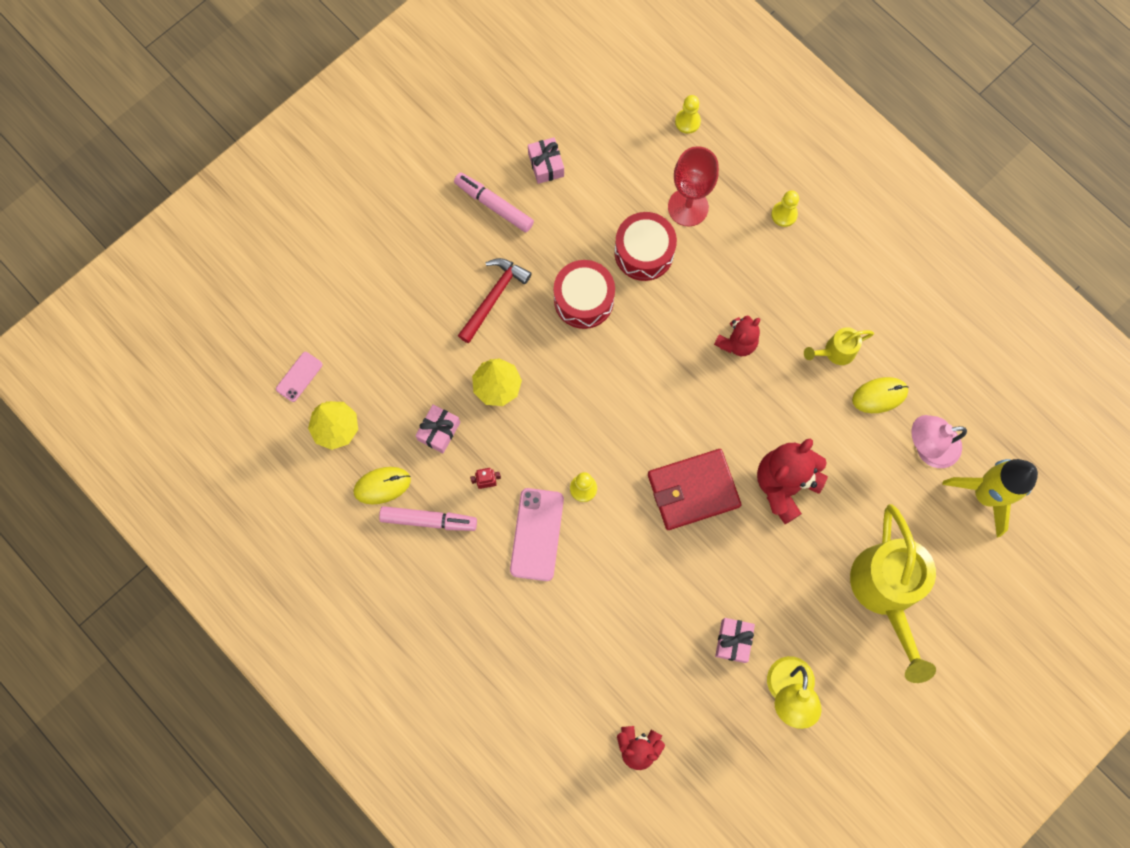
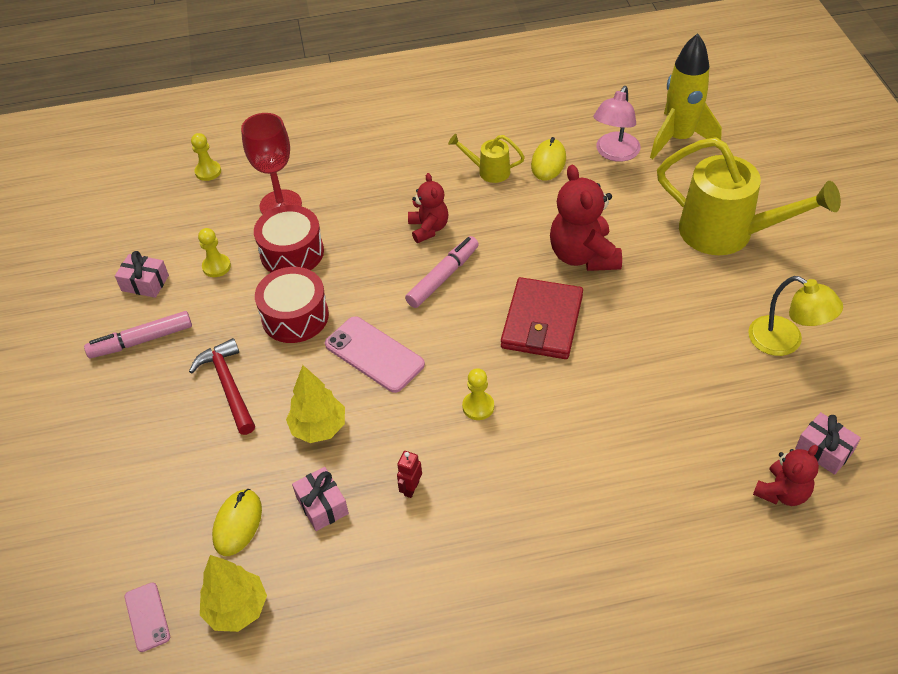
camera: 55 degrees left, 25 degrees down
(382, 485) = (338, 594): yellow mouse -> yellow mouse (237, 523)
(428, 520) = (411, 567): pink marker -> pink marker (443, 277)
(537, 534) = (497, 470): pink phone -> pink phone (374, 354)
(733, 641) = (711, 360): pink gift -> pink gift (824, 450)
(784, 214) = (345, 150): yellow pawn -> yellow pawn (216, 266)
(835, 352) = (489, 171): yellow watering can -> yellow watering can turned 90 degrees clockwise

